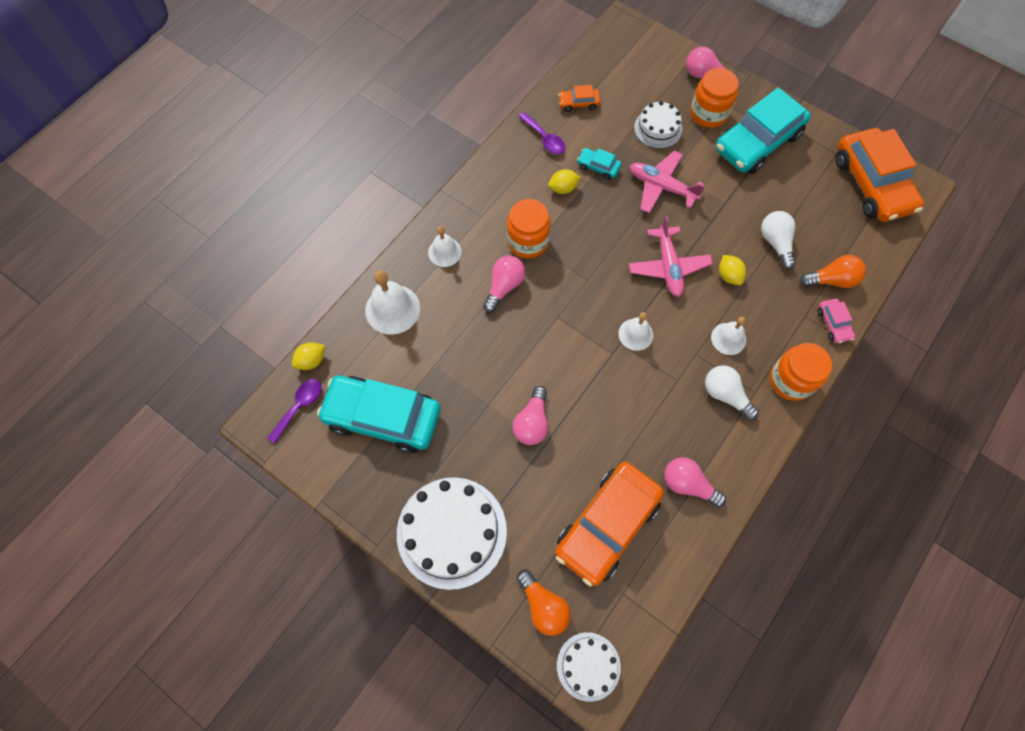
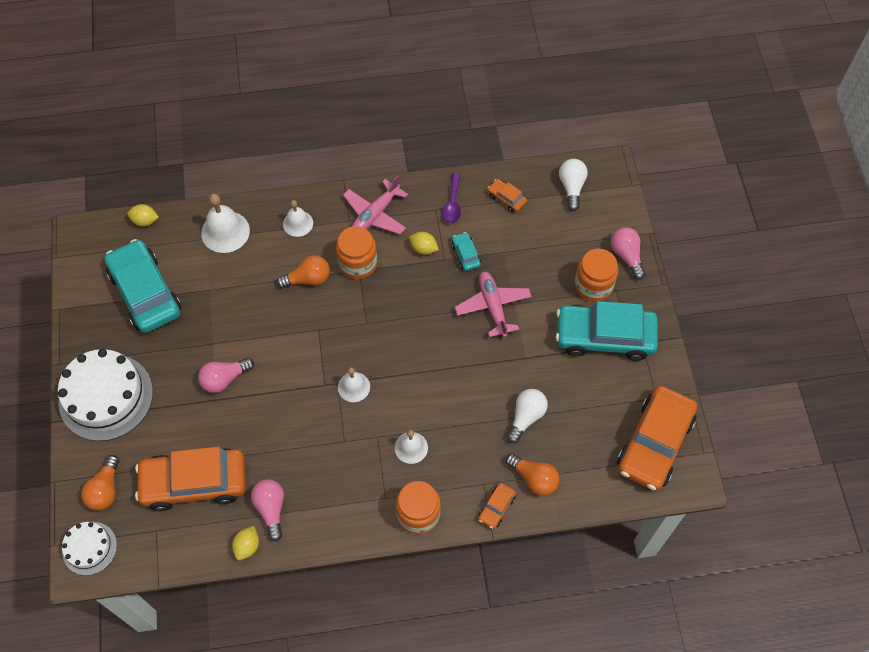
camera: 45 degrees right, 5 degrees down
(299, 407) = (108, 242): purple spoon -> none
(504, 286) = (308, 279): pink light bulb -> orange light bulb
(658, 128) = (541, 264): white cake -> none
(668, 266) = (430, 363): pink plane -> pink plane (375, 214)
(725, 395) = (363, 480): white light bulb -> white light bulb (571, 187)
(728, 275) = (464, 408): yellow lemon -> yellow lemon (247, 546)
(833, 324) = (496, 508): pink car -> orange car

